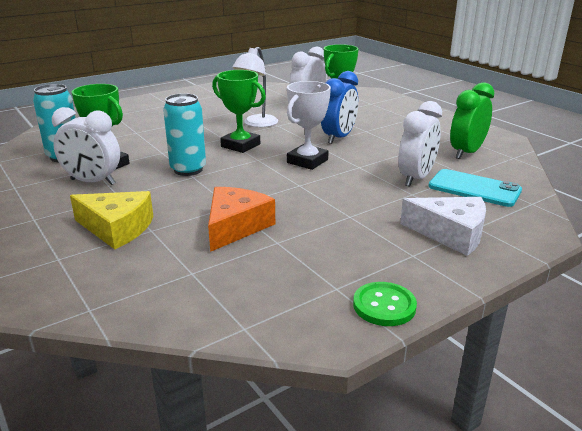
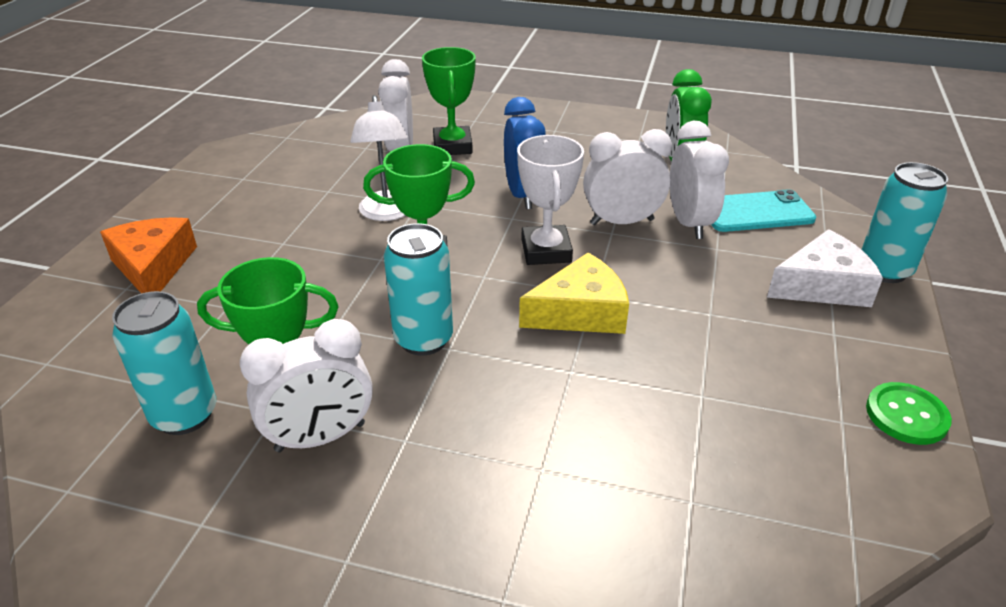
camera: 40 degrees left, 10 degrees up
(117, 228) = (495, 495): yellow cheese -> yellow cheese (580, 312)
(236, 226) = (627, 400): orange cheese -> orange cheese (153, 267)
(374, 164) = (622, 222): none -> white clock
(517, 245) = (884, 270): none -> turquoise can

